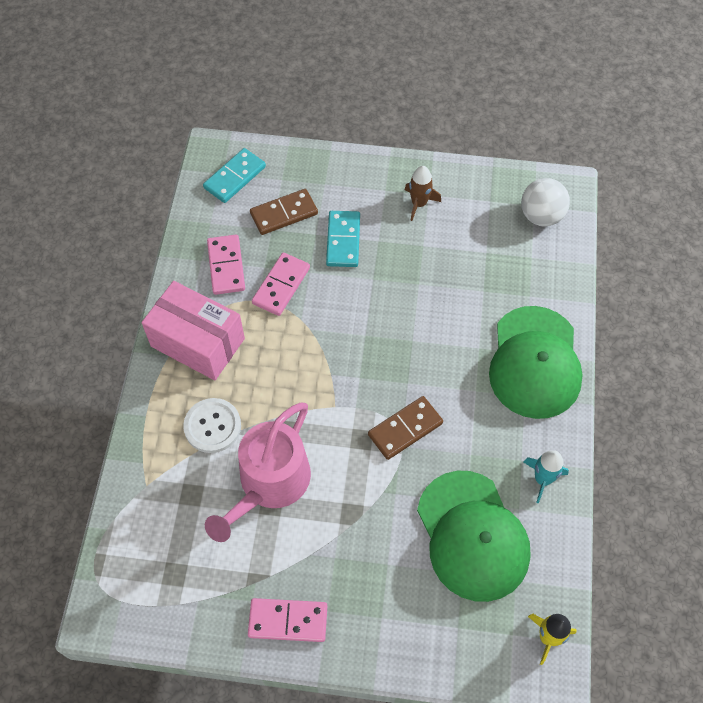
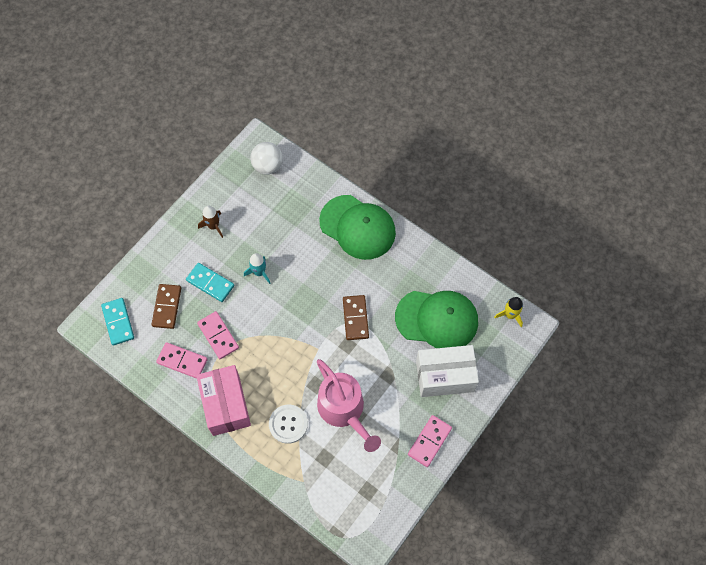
camera: 60 degrees left, 5 degrees up
(198, 342) = (226, 405): pink box -> pink box turned 75 degrees counterclockwise
(395, 591) = (445, 376): none -> white box
(542, 479) = (426, 265): turquoise rocket -> turquoise rocket (259, 272)

